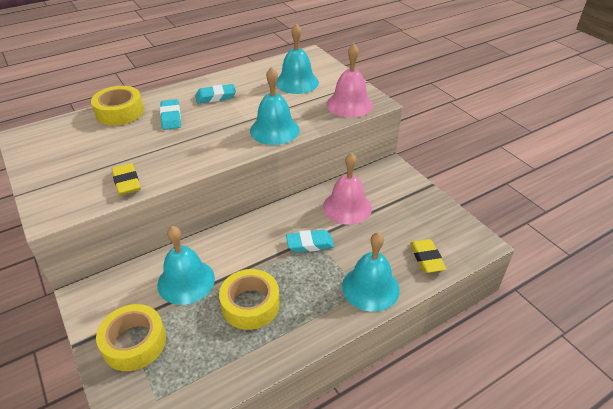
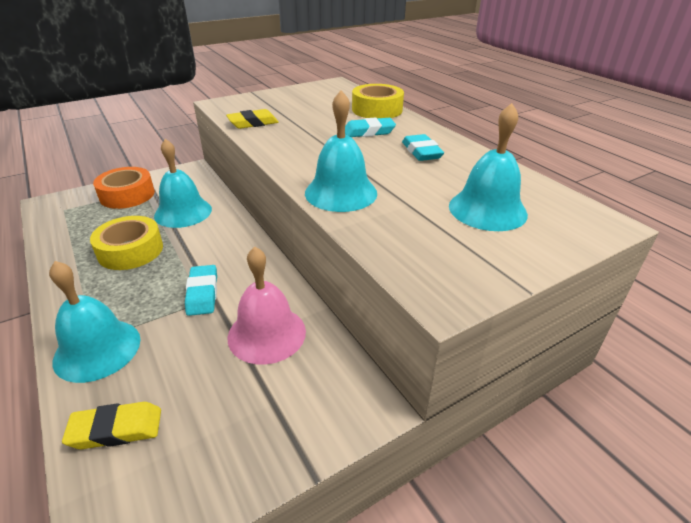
camera: 90 degrees right, 5 degrees down
(134, 343) = (127, 195): yellow tape -> orange tape
(349, 104) = (426, 263): pink bell -> none

